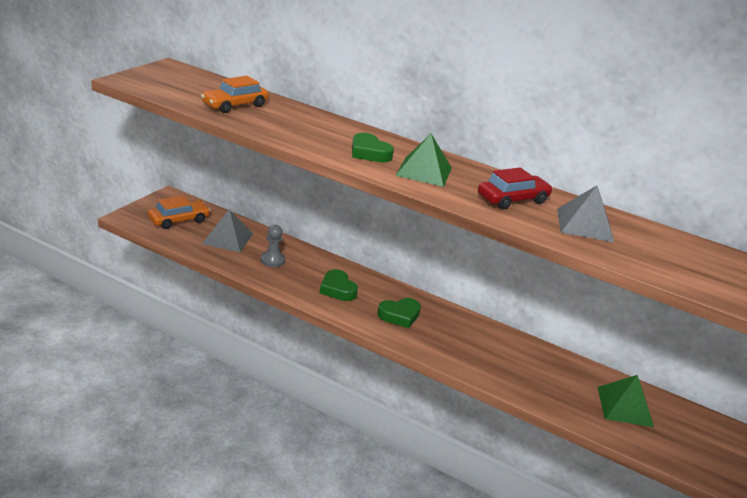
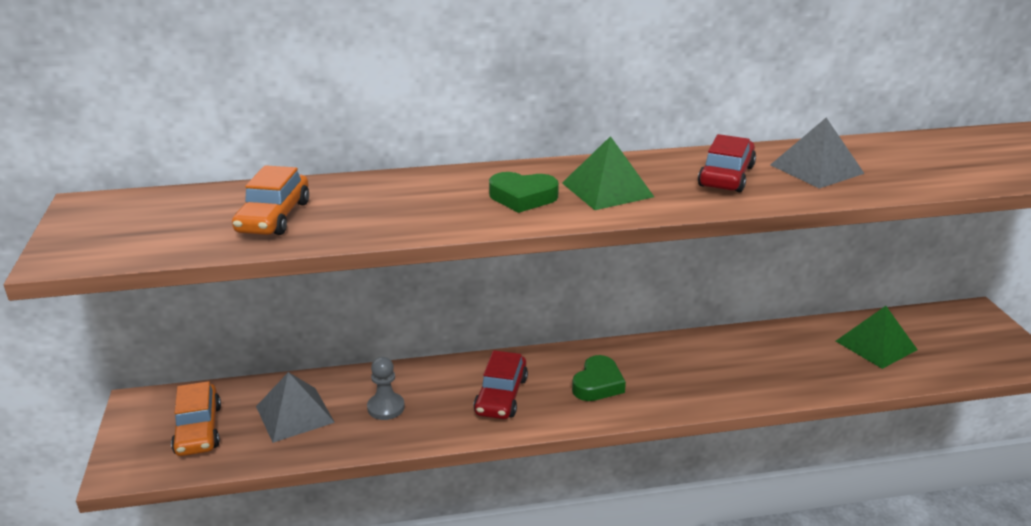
camera: 35 degrees left, 0 degrees up
(179, 220) = (198, 429): orange car -> orange car turned 150 degrees clockwise
(337, 289) = (501, 396): green heart -> red car

